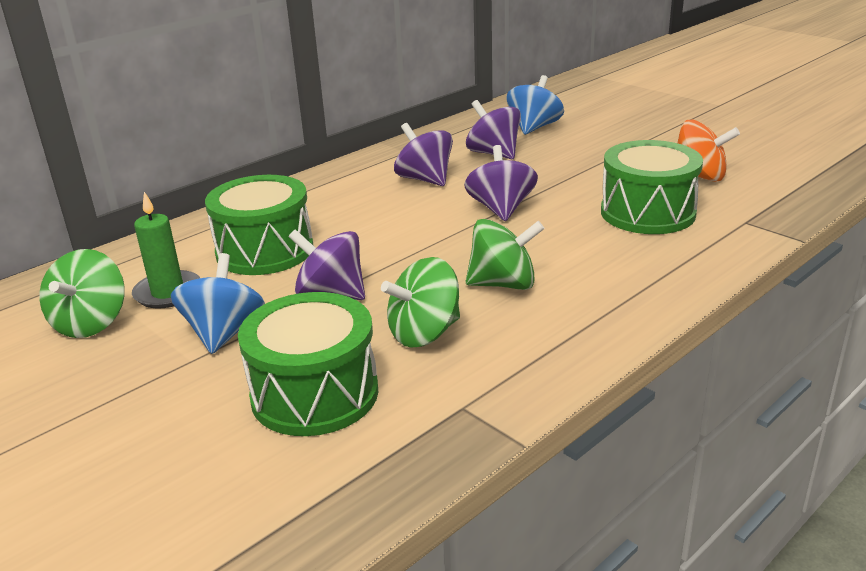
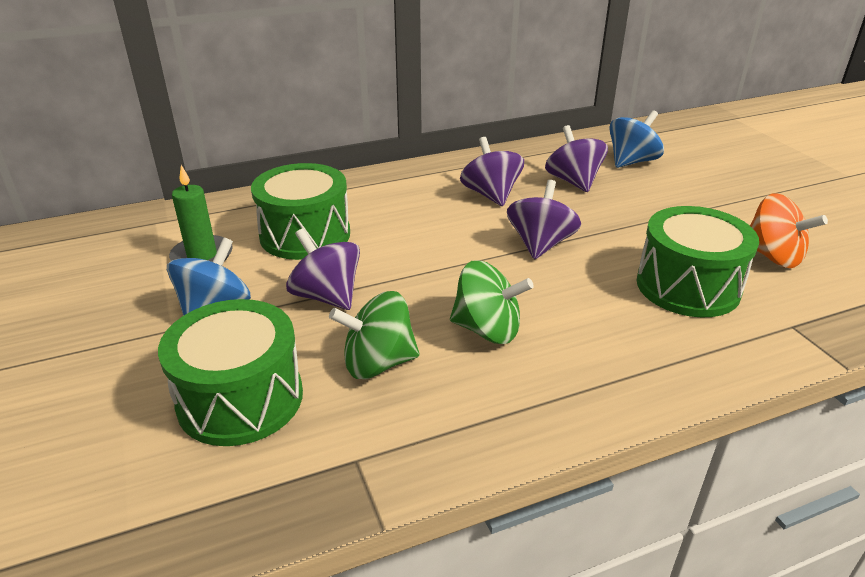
camera: 20 degrees right, 5 degrees up
(91, 323) = (127, 269): green spinning top -> none

